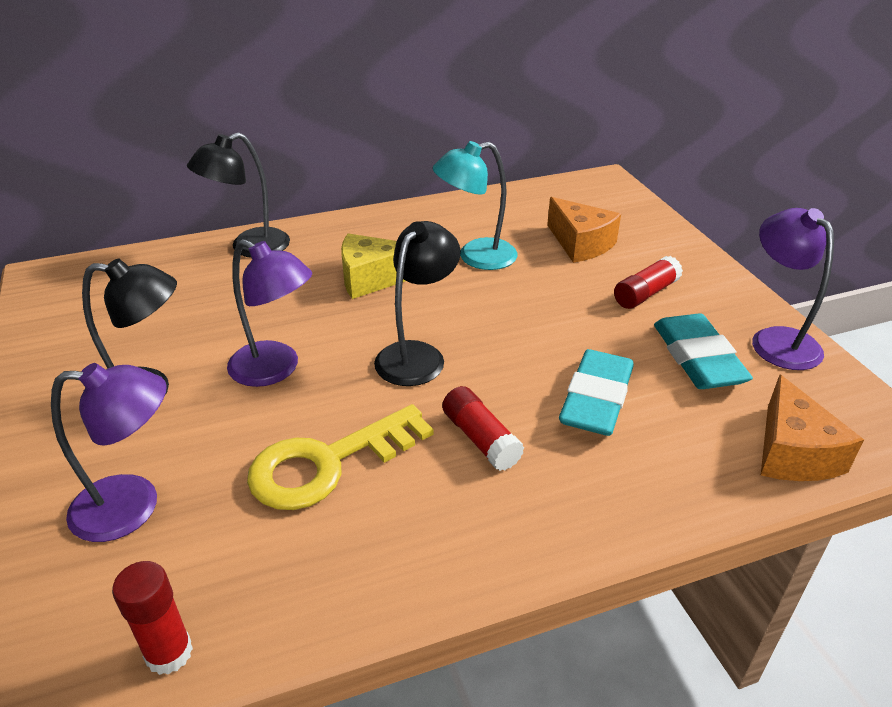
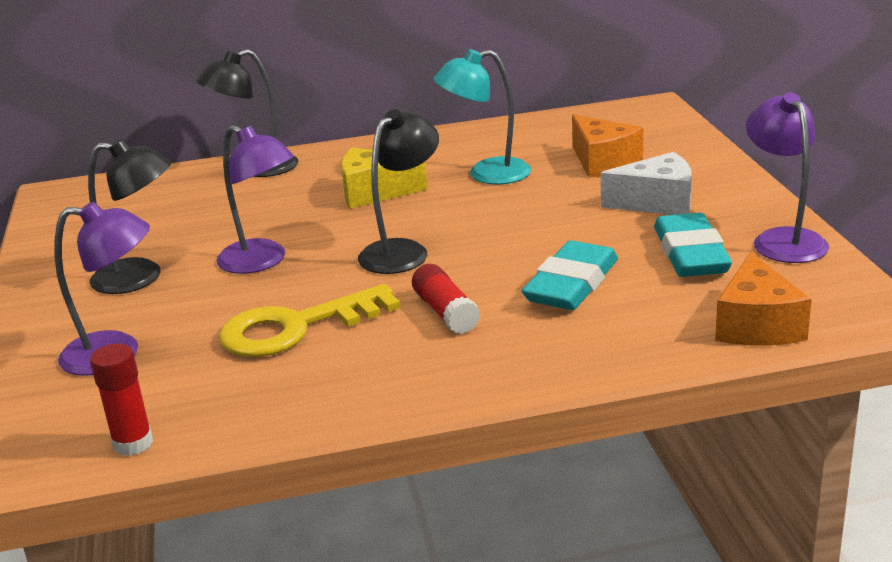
camera: 10 degrees right, 10 degrees down
(645, 293) = (657, 202): red glue stick -> white cheese

